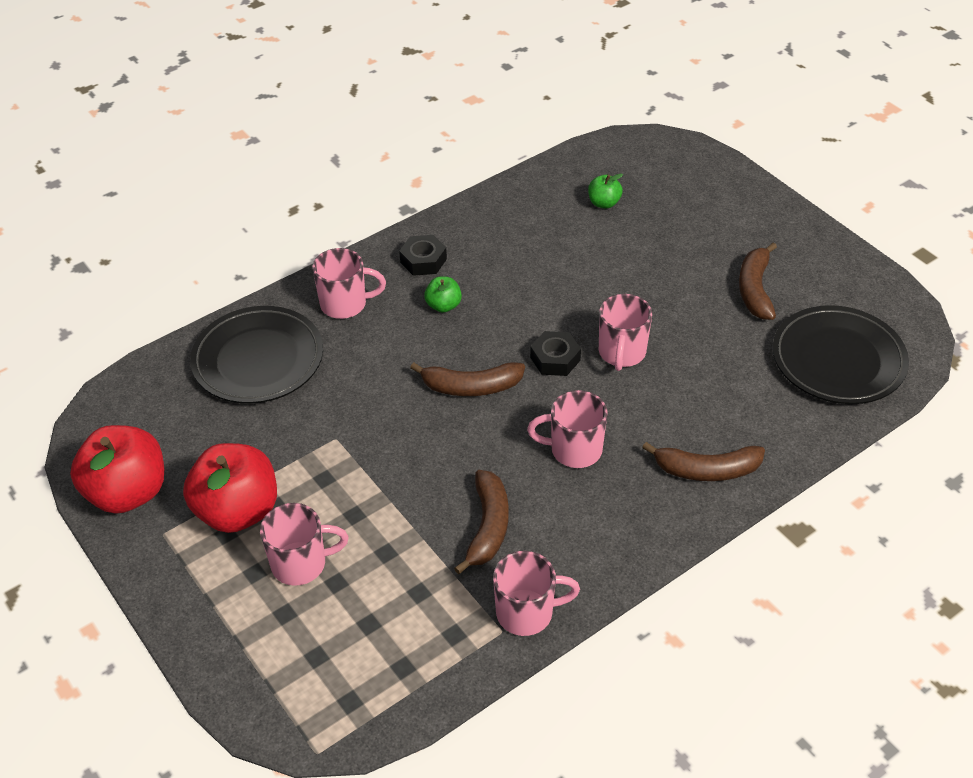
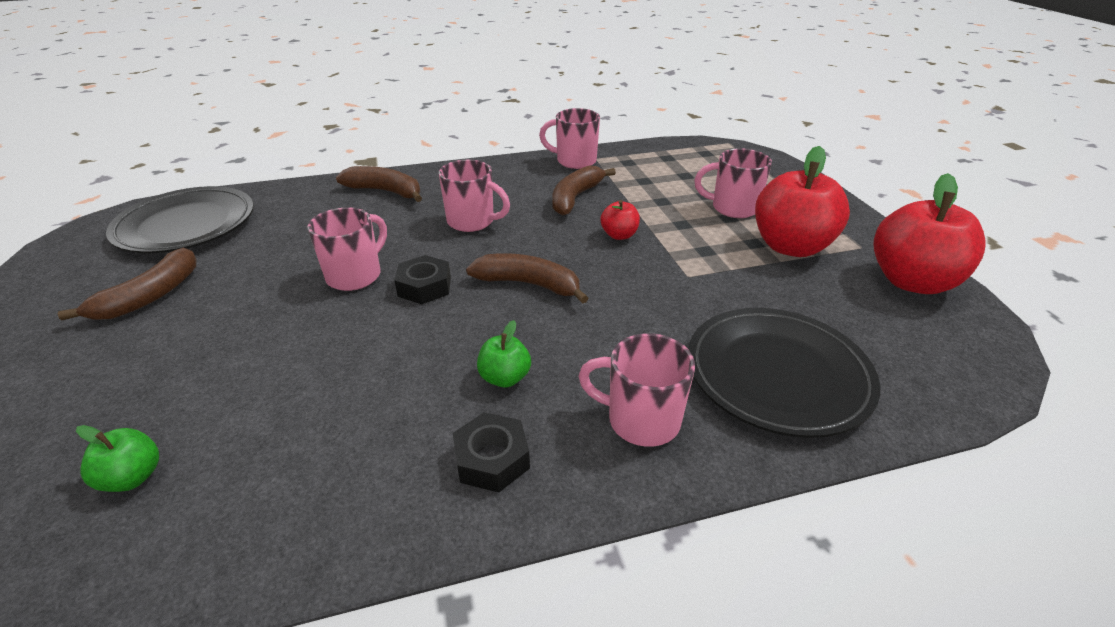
camera: 160 degrees left, 10 degrees down
(415, 475) = (619, 235): none -> red apple

